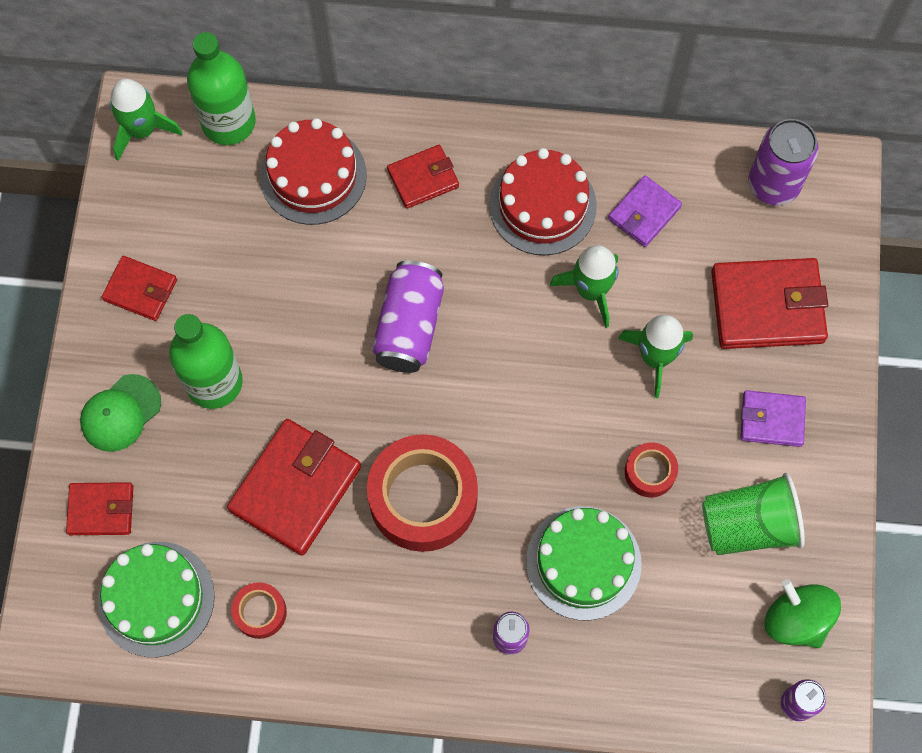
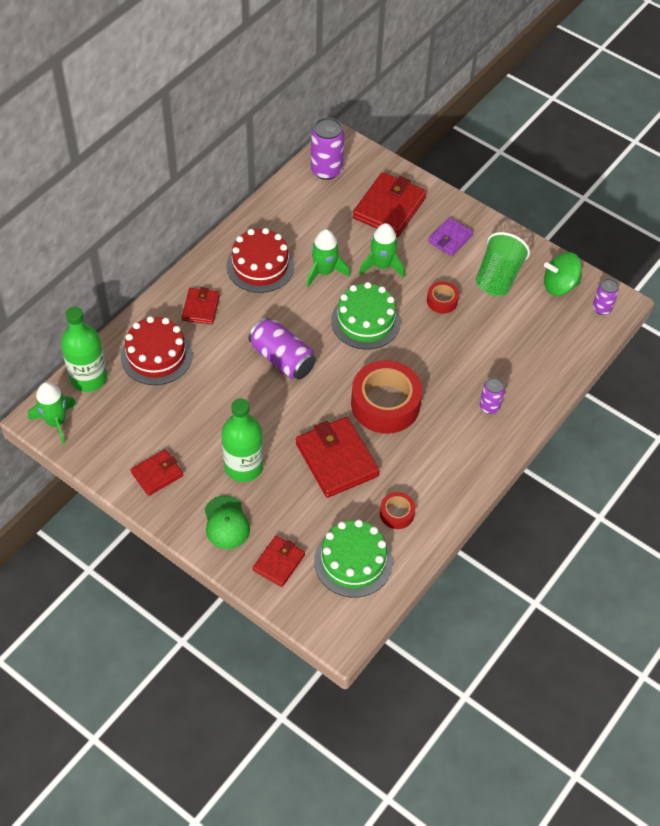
camera: 60 degrees left, 15 degrees down
(583, 563) = (470, 354): green cake -> green cake (365, 321)
(644, 213) = (299, 227): purple wallet -> none

